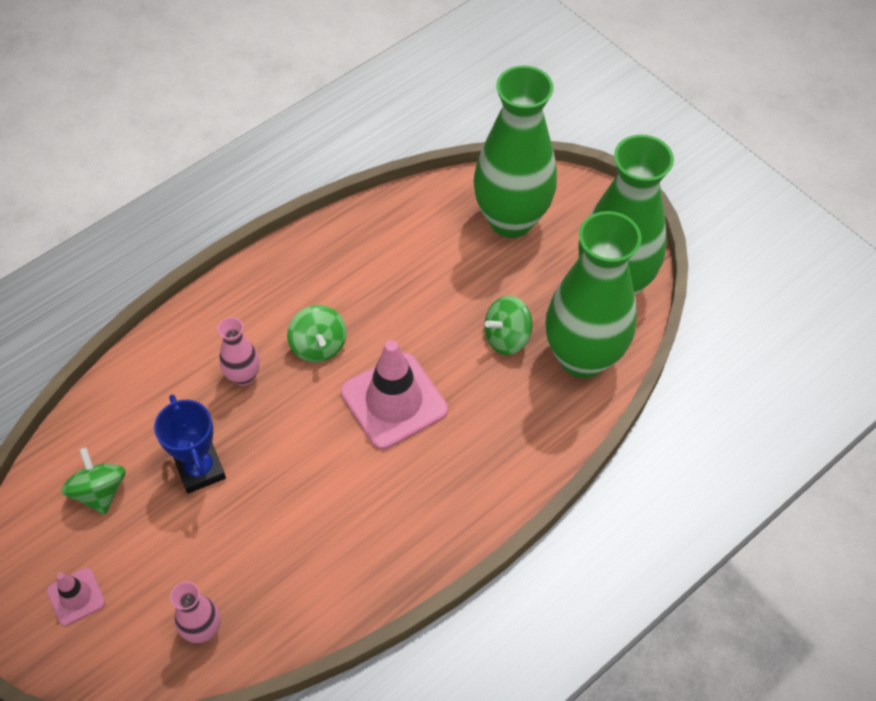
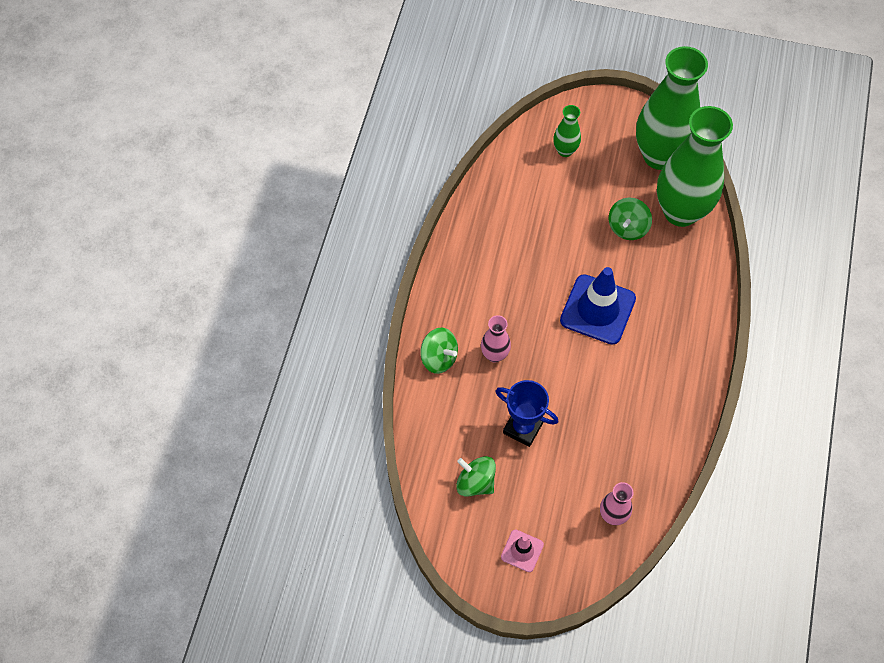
camera: 35 degrees left, 5 degrees up
(318, 346) = (522, 306): green spinning top -> green spinning top (439, 358)
(394, 401) = (597, 309): pink traffic cone -> blue traffic cone
(511, 220) = (565, 150): green vase -> green vase, size x0.45

